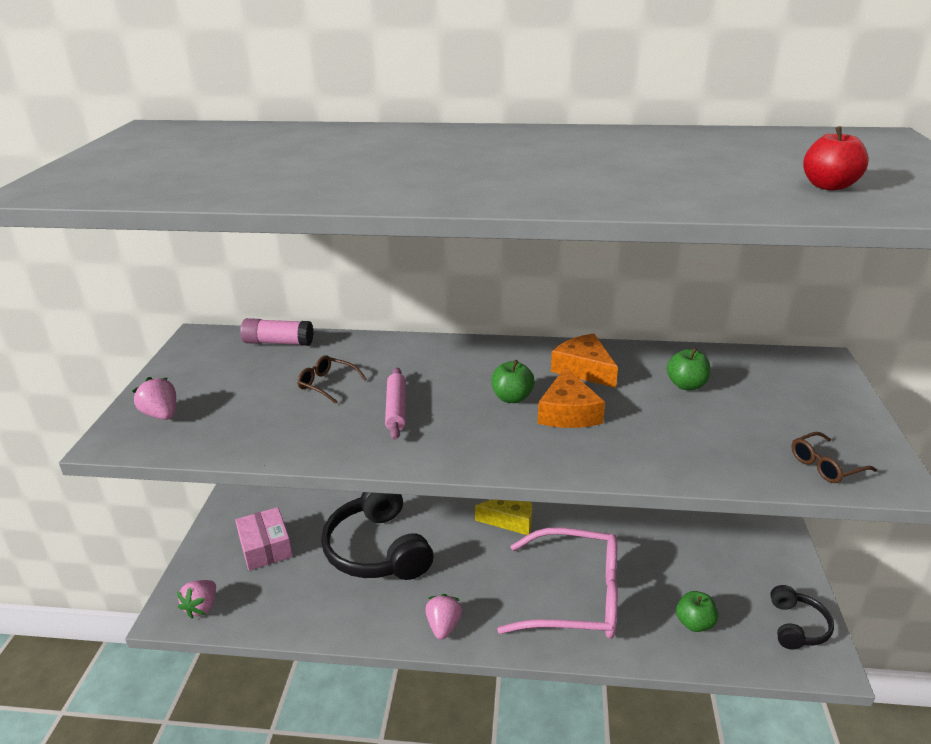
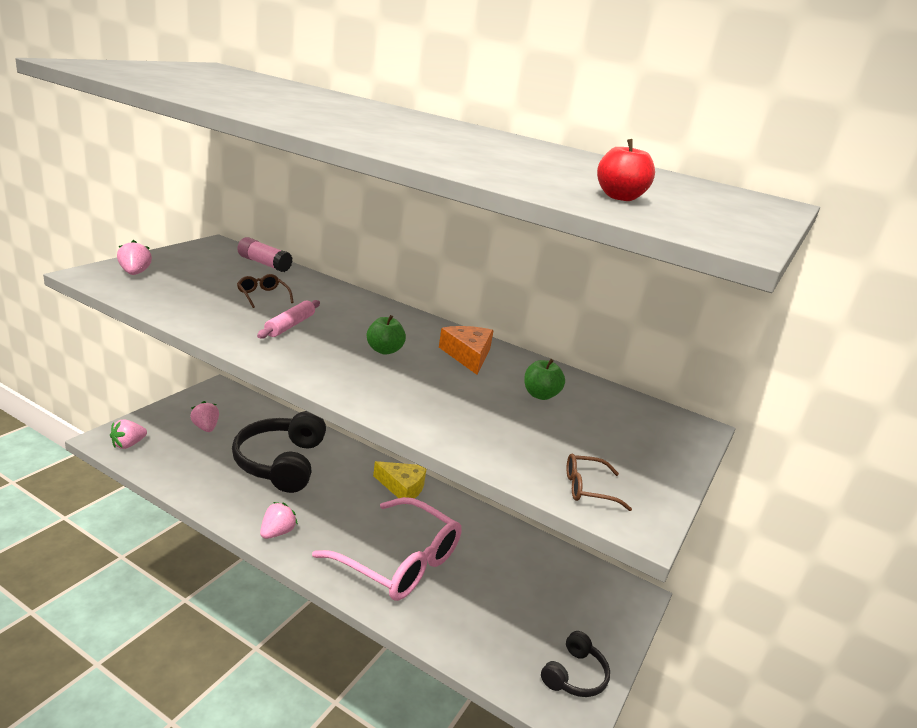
camera: 20 degrees right, 5 degrees down
(265, 547) = (205, 427): pink box -> pink strawberry
(568, 412) = (415, 374): orange cheese -> none
(694, 623) = (481, 627): green apple -> none

